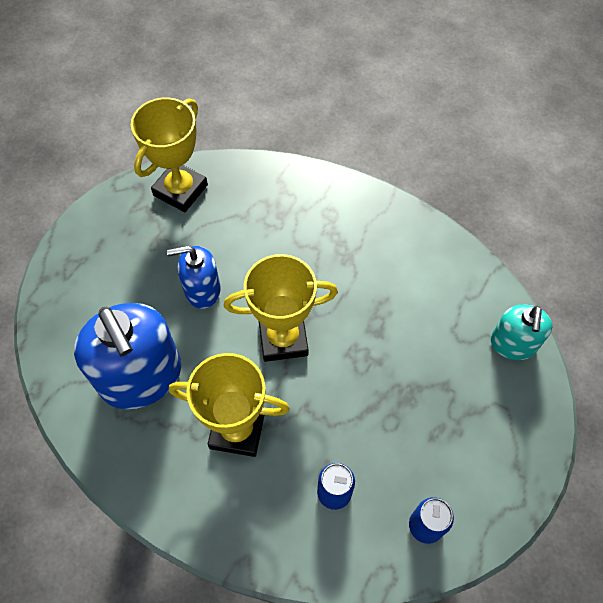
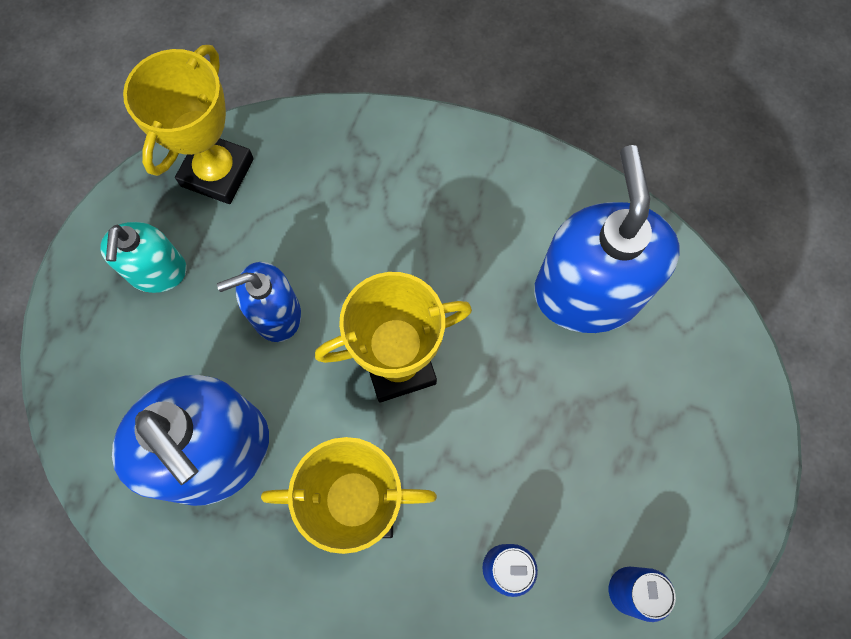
camera: 10 degrees left, 10 degrees up
(430, 310) = (587, 292): none -> blue soap dispenser
(513, 344) = (701, 321): turquoise soap dispenser -> turquoise soap dispenser (157, 271)

